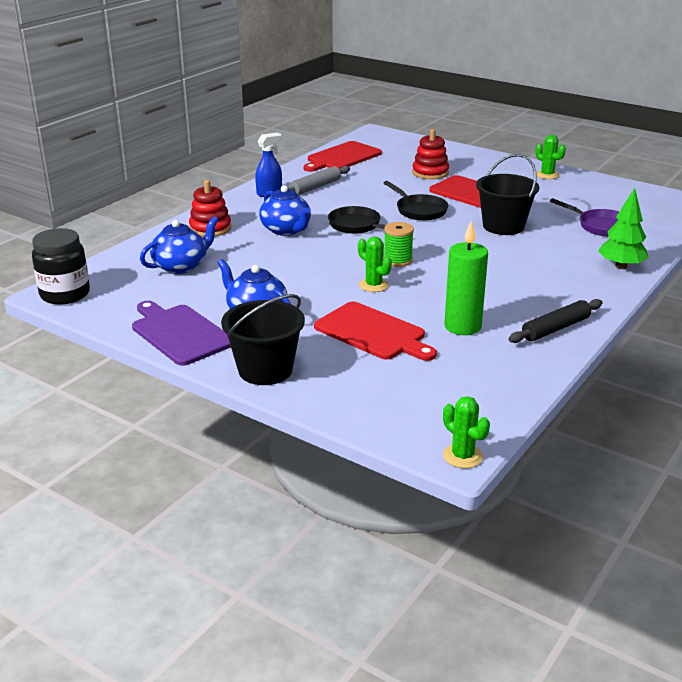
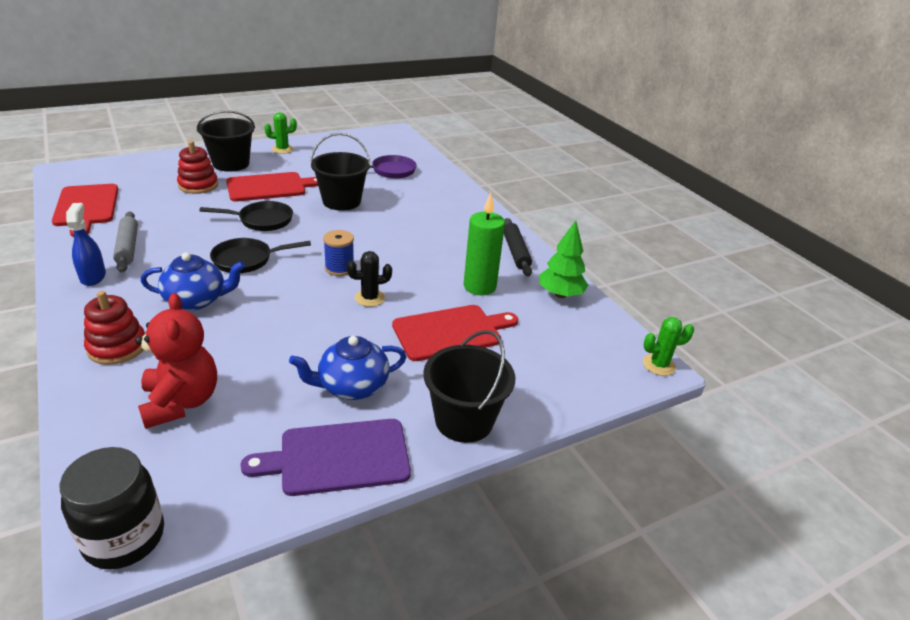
camera: 65 degrees left, 5 degrees up
(181, 266) = (181, 402): blue teapot -> red teddy bear
(373, 285) = (369, 298): green cactus -> black cactus
(397, 260) = (339, 268): green spool -> blue spool
(484, 169) = (231, 164): none -> black bucket
(621, 266) = (454, 192): green tree -> green tree (560, 294)

